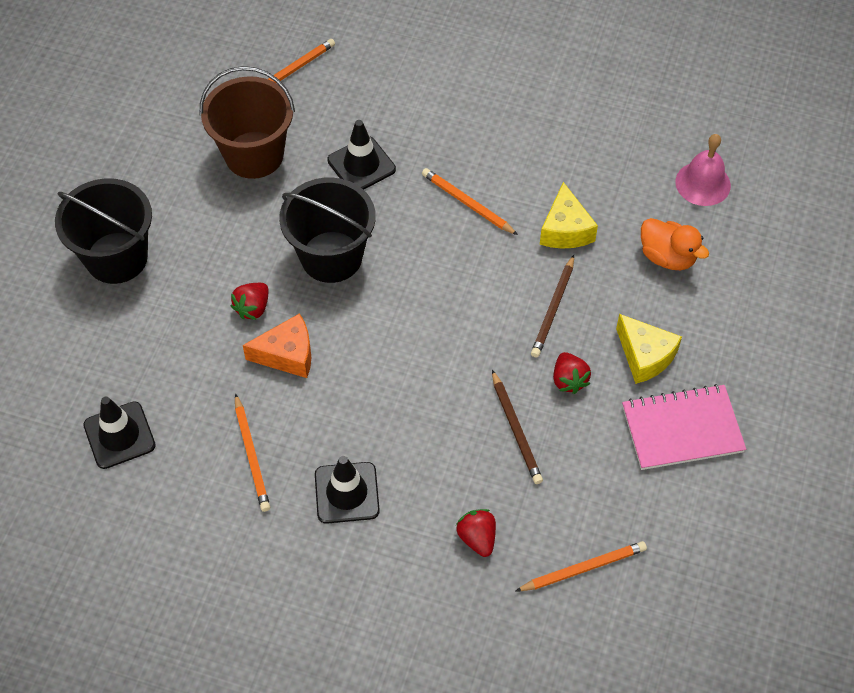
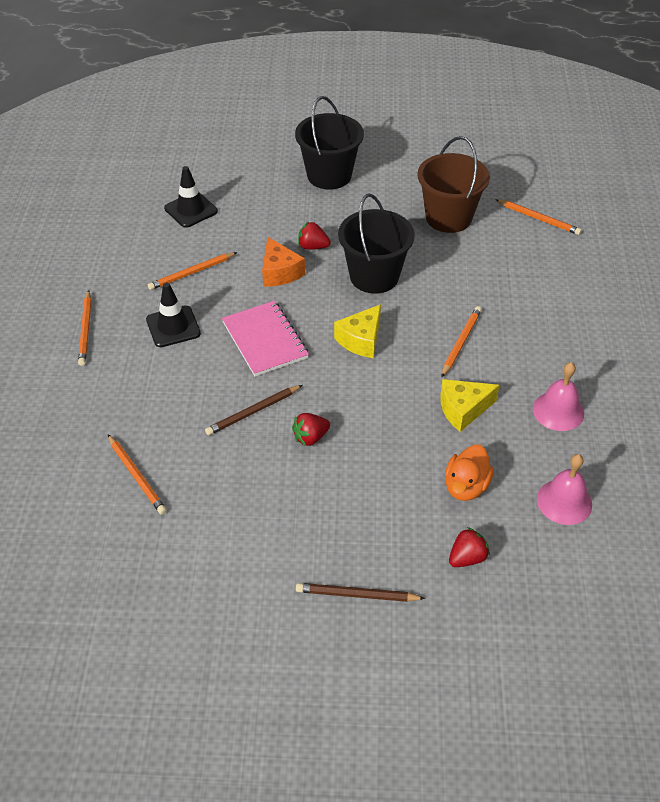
camera: 75 degrees right, 10 degrees down
(318, 600) = (85, 330): none -> orange pencil
(361, 165) = (468, 274): black traffic cone -> none
(477, 538) = (151, 406): red strawberry -> red strawberry (467, 558)
(553, 308) = (378, 415): brown pencil -> brown pencil (357, 595)
(588, 150) = (558, 411): none -> pink bell
(645, 356) = (352, 486): yellow cheese -> yellow cheese (361, 340)
(682, 429) = (286, 524): pink notebook -> pink notebook (265, 340)

